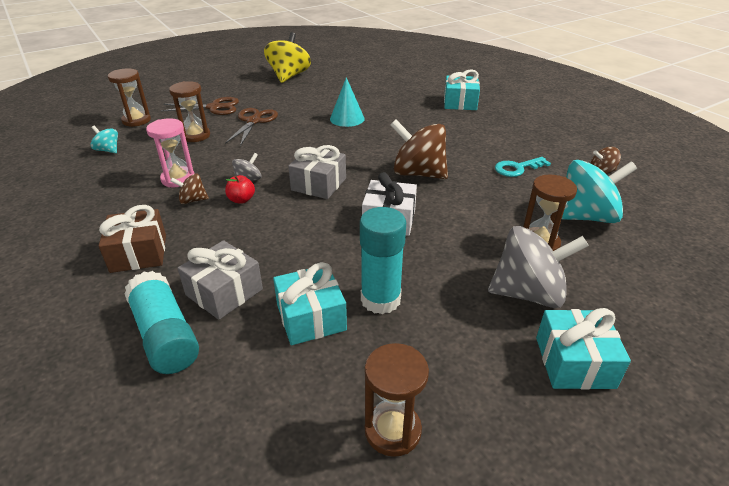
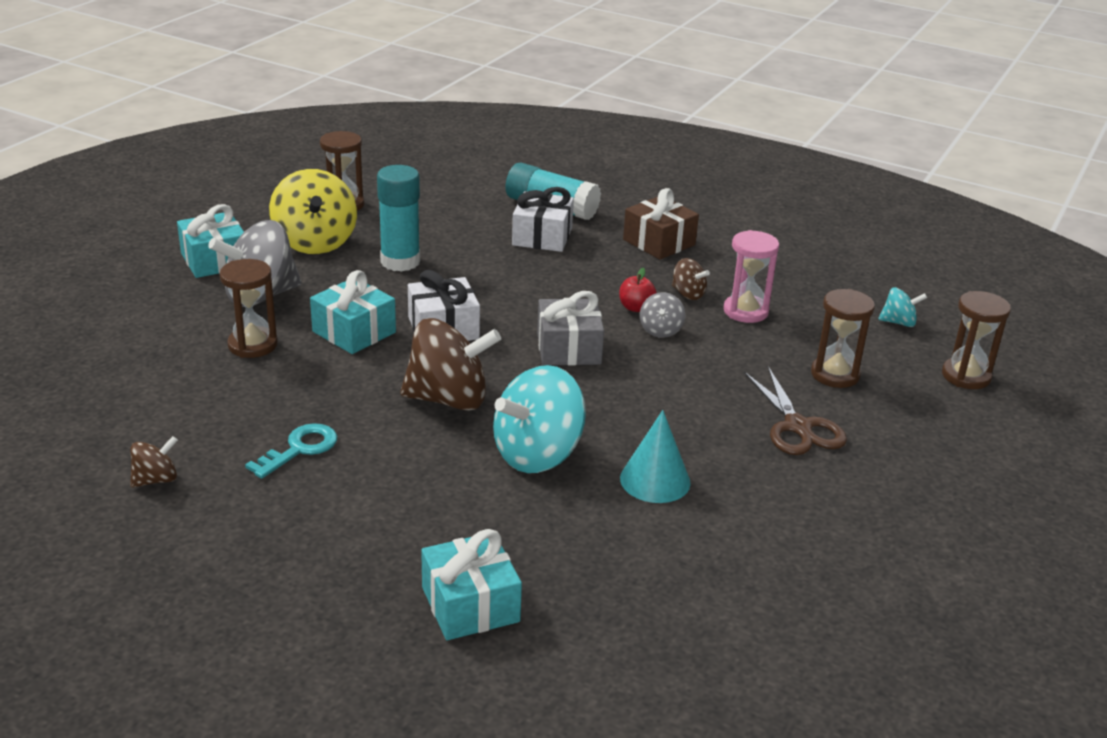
camera: 150 degrees right, 5 degrees down
(193, 200) = (688, 294): brown spinning top -> brown spinning top turned 75 degrees clockwise
(214, 107) = (908, 438): brown scissors -> none
(224, 292) = (542, 237): grey gift -> white gift
(289, 76) = (924, 581): yellow spinning top -> yellow spinning top (315, 242)
(311, 317) = (450, 239): turquoise gift -> turquoise gift (354, 332)
(585, 217) = (192, 392): turquoise spinning top -> turquoise spinning top (538, 454)

